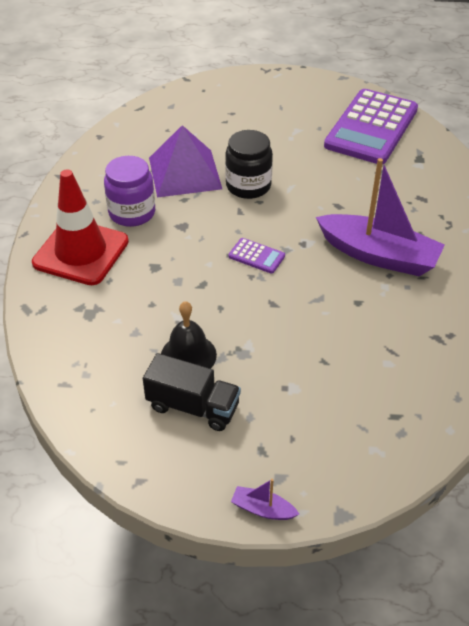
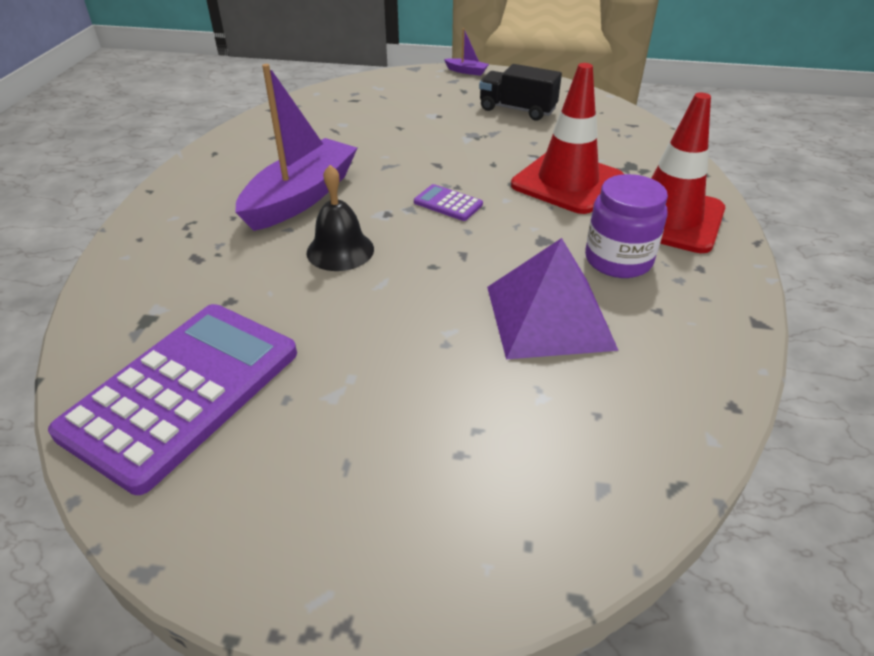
camera: 175 degrees left, 5 degrees down
(154, 287) = (567, 182): none -> red traffic cone
(188, 355) = (524, 135): black bell -> black bell (340, 250)
(248, 186) = (446, 289): black jar -> none
(378, 255) = (301, 197): purple boat -> purple boat turned 90 degrees clockwise

